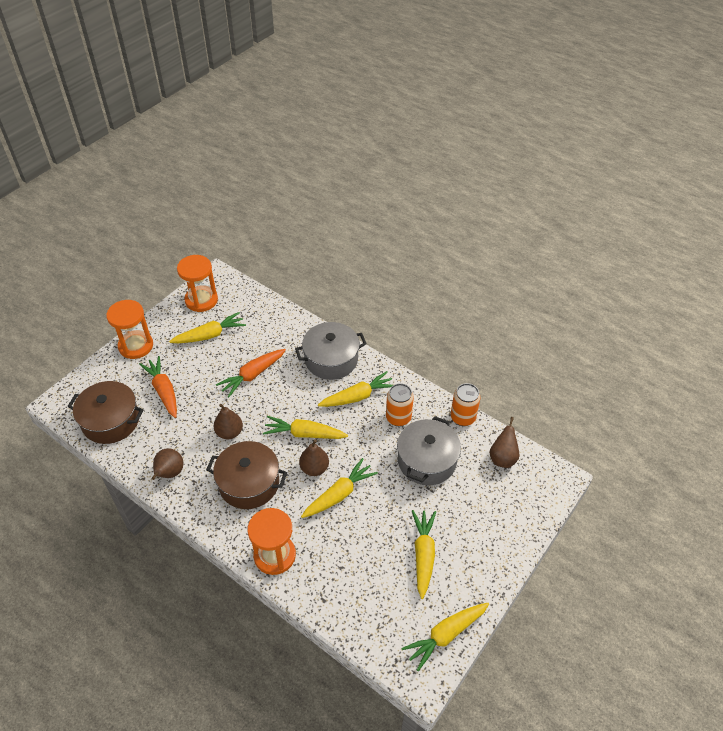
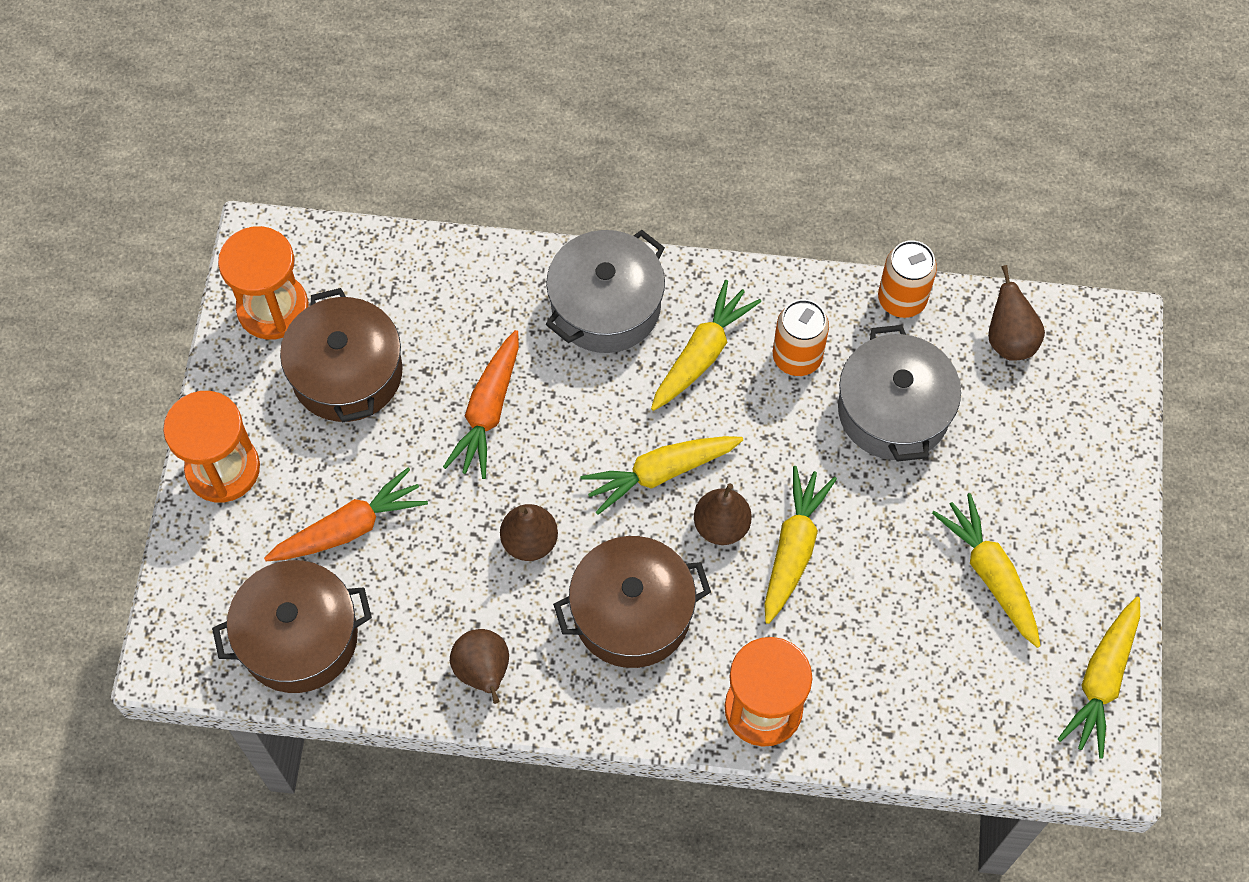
camera: 30 degrees left, 15 degrees up
(164, 391) = (349, 528): orange carrot -> orange carrot turned 120 degrees clockwise
(210, 335) = (347, 373): yellow carrot -> brown pot

